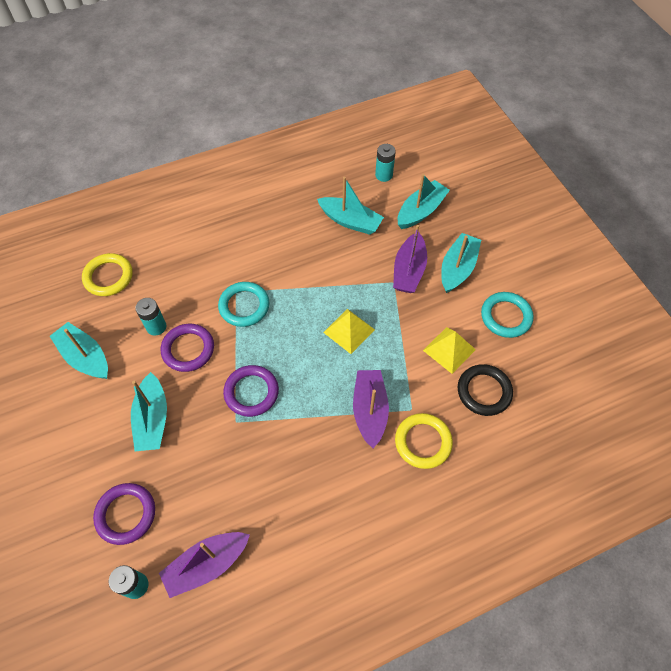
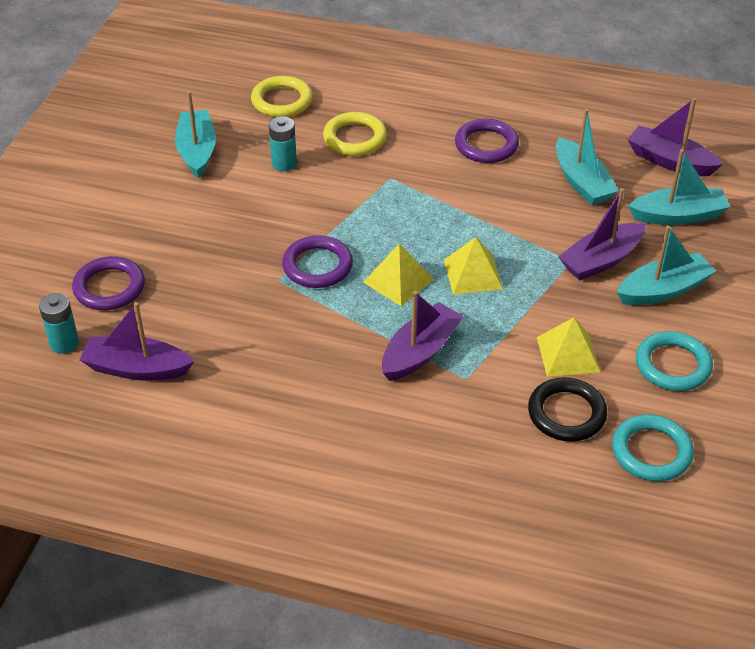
camera: 40 degrees right, 15 degrees down
(152, 419) = (205, 232): turquoise boat -> none
(188, 349) = (294, 197): purple ring -> purple ring (486, 145)
(244, 306) = (386, 193): turquoise ring -> turquoise ring (651, 452)
(310, 367) = (398, 280): none -> yellow pyramid
(384, 175) = (670, 161): turquoise battery -> purple boat
(423, 442) = (447, 412): yellow ring -> yellow ring (354, 138)

